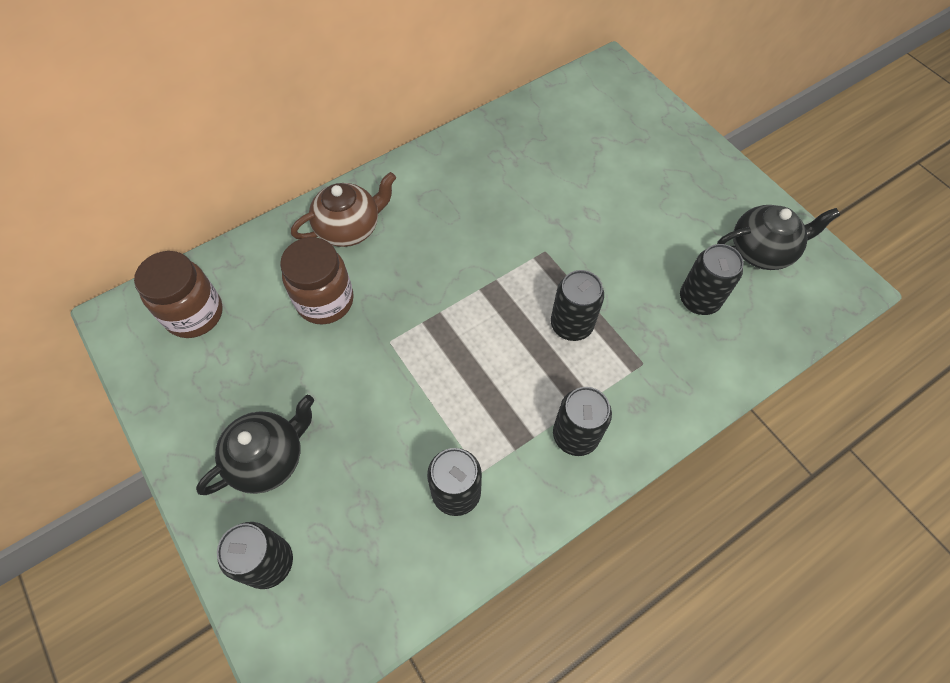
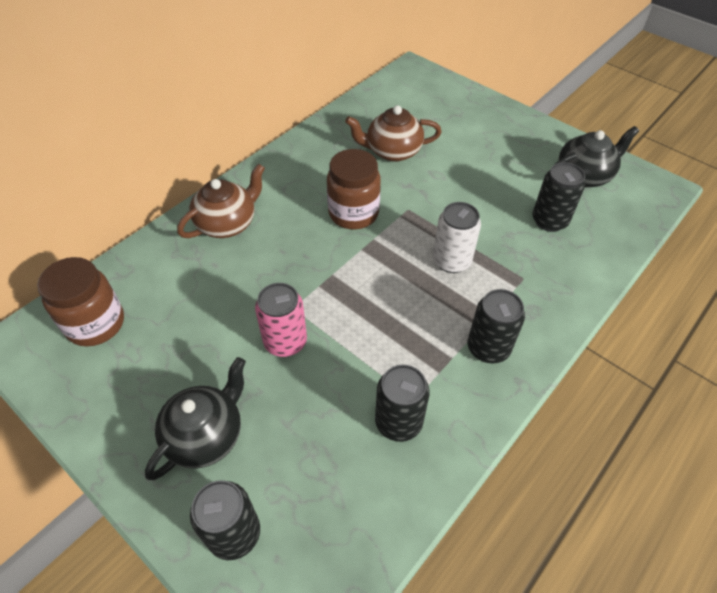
camera: 15 degrees left, 10 degrees down
(325, 301) = (222, 287): brown jar -> brown jar (353, 213)
(370, 377) = (285, 342): none -> pink can
(551, 174) = (392, 151): none -> brown teapot
(571, 325) = (451, 261): black can -> white can

